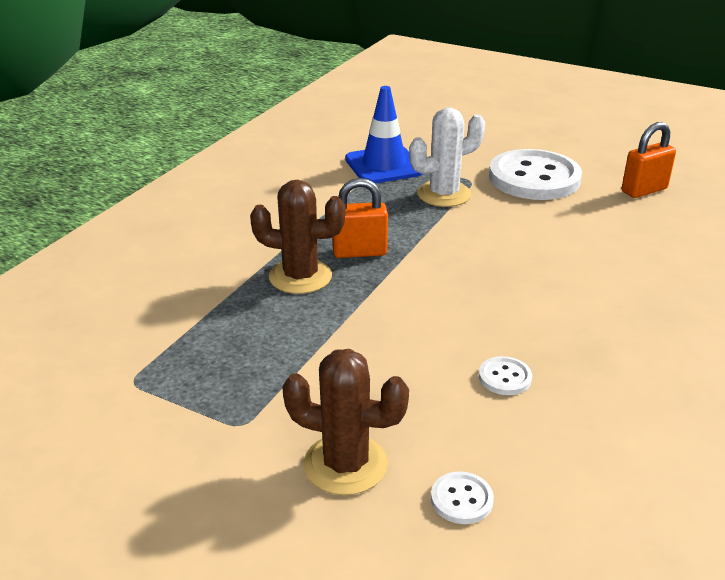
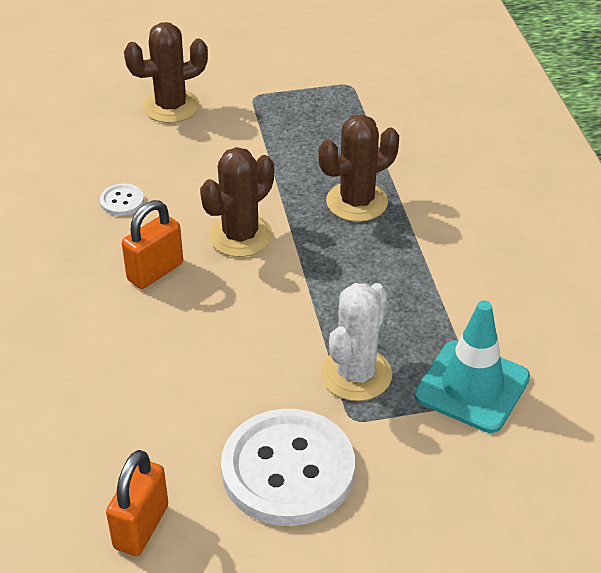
camera: 140 degrees right, 10 degrees up
(359, 252) = (343, 251): orange padlock -> orange padlock (155, 271)
(384, 165) = (472, 386): blue traffic cone -> turquoise traffic cone
(425, 297) = (240, 236): none -> brown cactus
(461, 499) = (90, 121): white button -> none

